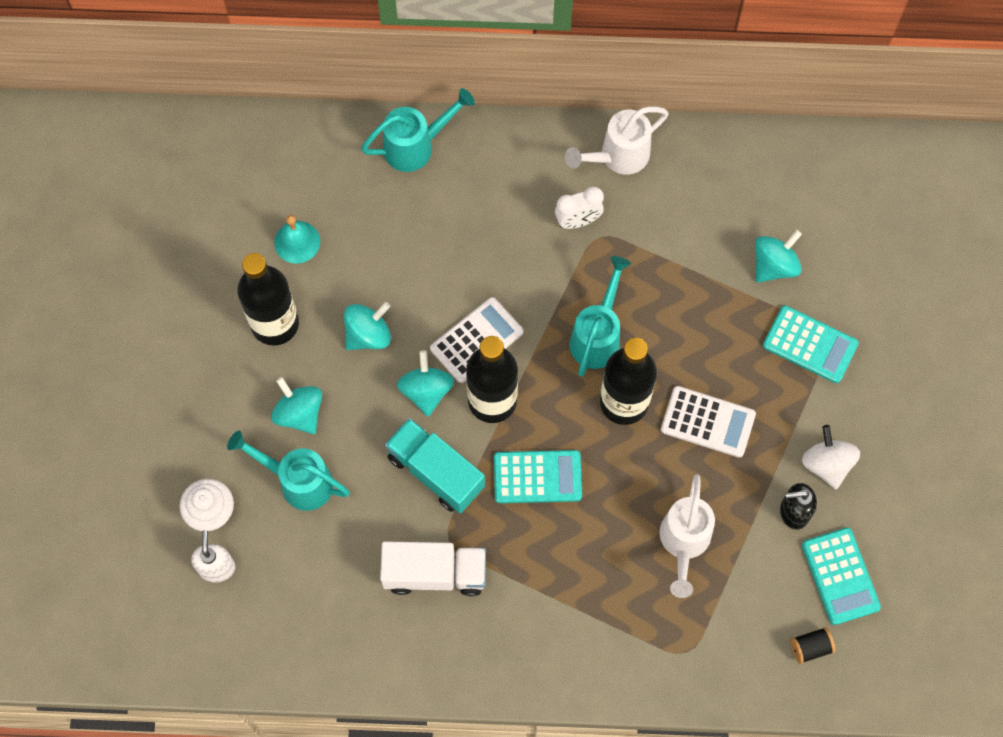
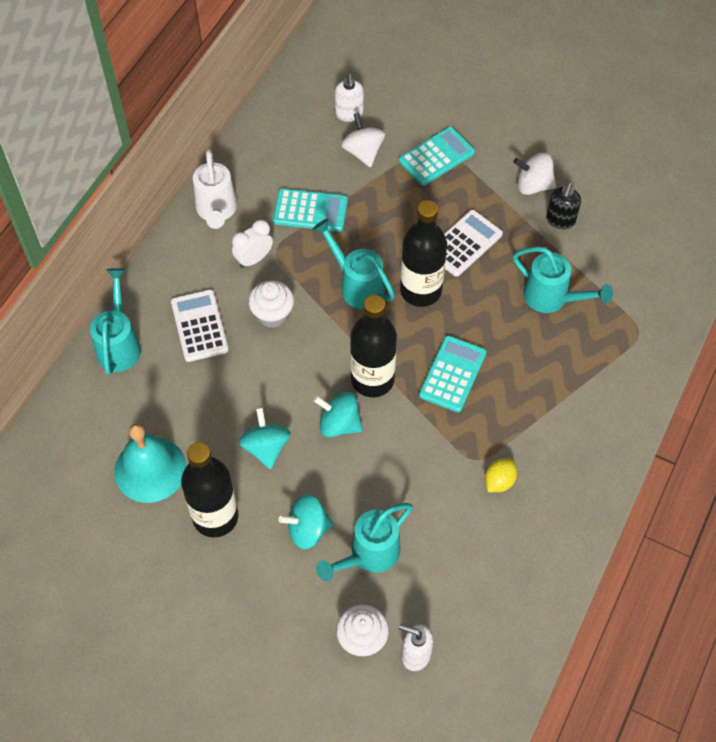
camera: 65 degrees left, 10 degrees down
(297, 242) = (150, 469): turquoise bell -> turquoise bell, size x1.64
(434, 573) = (499, 481): white truck -> yellow lemon
(436, 472) = (412, 445): turquoise truck -> none
(476, 340) = (315, 370): white calculator -> white calculator (199, 326)
(521, 270) = (272, 314): none -> white cupcake
(578, 221) = (254, 259): white clock -> white clock turned 135 degrees counterclockwise
(684, 542) = (552, 298): white watering can -> turquoise watering can
(774, 265) = (363, 152): turquoise spinning top -> white spinning top
(810, 647) = (667, 253): black spool -> none
(818, 228) = (349, 114): none -> white soap dispenser
(840, 576) = (621, 213): turquoise calculator -> turquoise calculator (310, 211)

